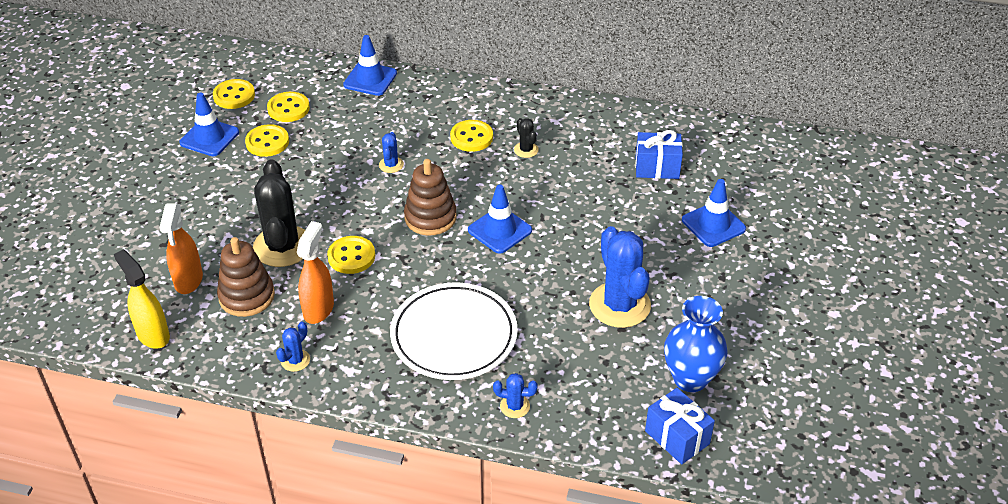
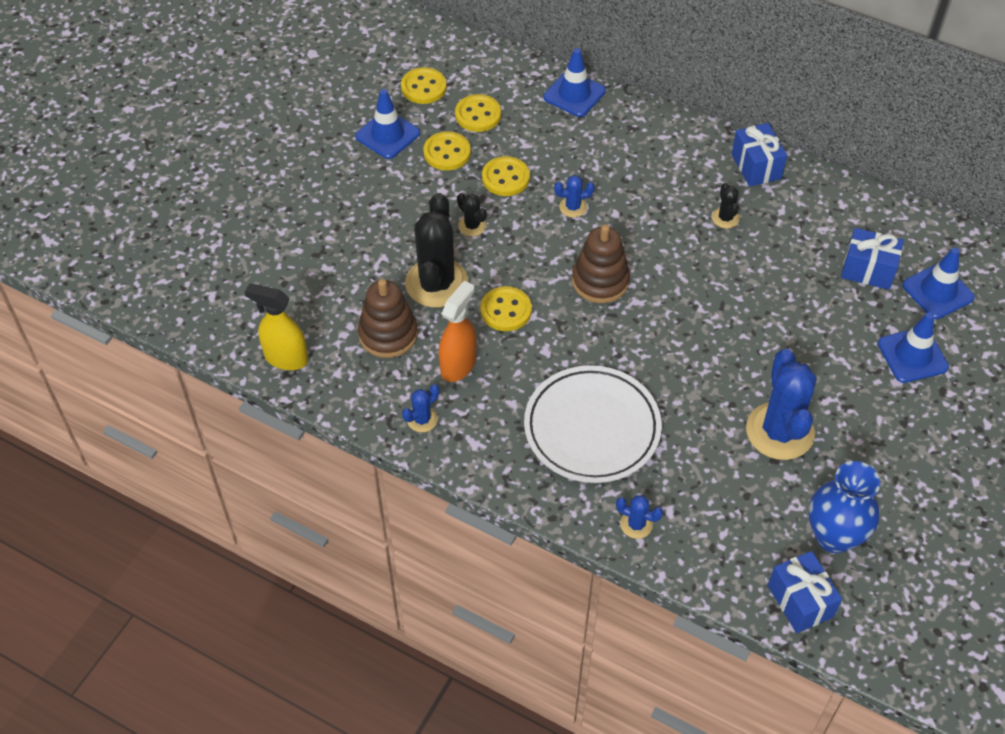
camera: 15 degrees right, 10 degrees up
(153, 335) = (285, 358): yellow spray bottle -> yellow spray bottle turned 45 degrees counterclockwise
(188, 280) = (333, 303): orange spray bottle -> none
(304, 195) = (472, 226): none -> black cactus
(391, 165) = (573, 207): blue cactus -> blue cactus turned 60 degrees clockwise
(471, 137) = (668, 190): yellow button -> yellow button (505, 178)
(500, 230) = (671, 312): blue traffic cone -> blue traffic cone (937, 291)
(541, 107) = (756, 166): none -> blue gift

